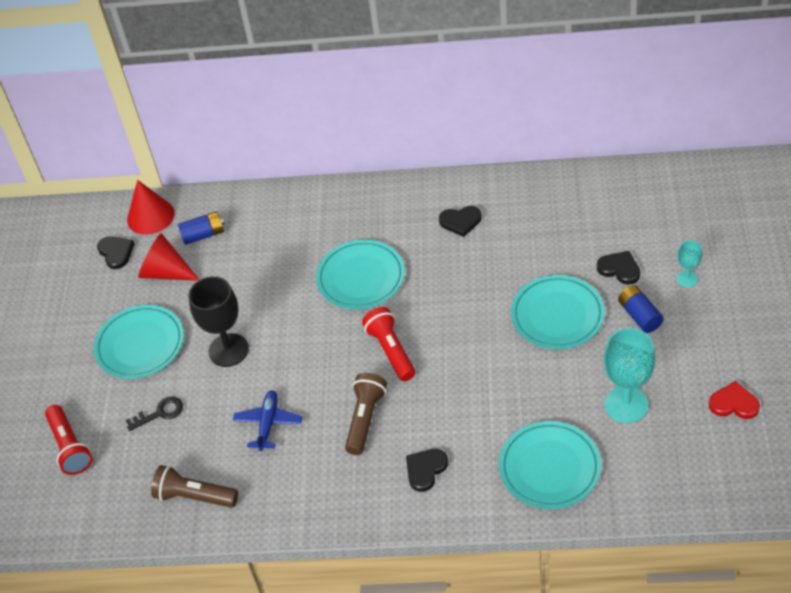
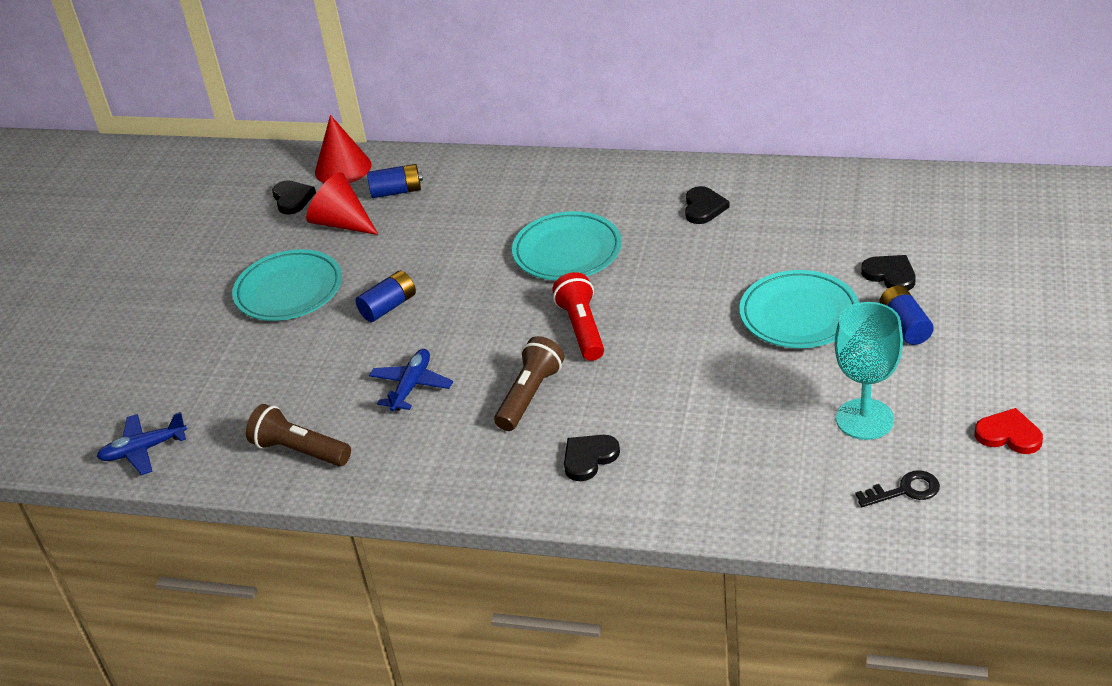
camera: 10 degrees right, 10 degrees down
(65, 514) = (143, 450): none -> blue plane
(70, 447) = (174, 382): red flashlight -> none
(160, 413) = (288, 360): black key -> black key (905, 490)
(228, 350) = (389, 307): black goblet -> blue battery
(460, 221) = (703, 207): black heart -> black heart turned 90 degrees counterclockwise
(549, 468) = (748, 476): turquoise plate -> none
(687, 279) = (975, 294): turquoise goblet -> none

